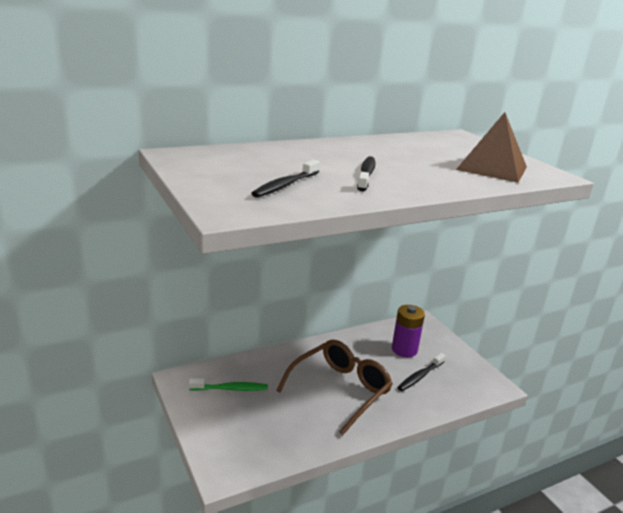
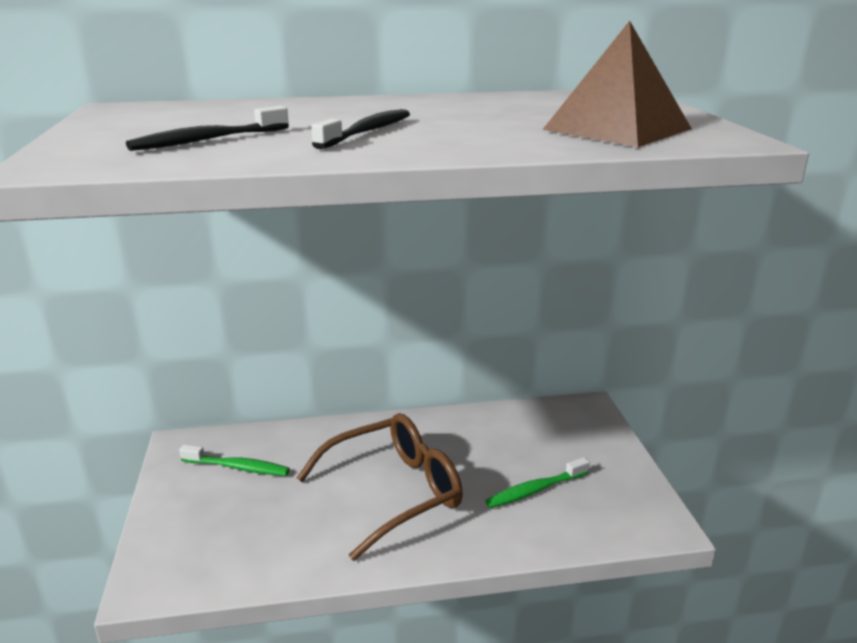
camera: 20 degrees right, 0 degrees up
(404, 350) = (532, 446): purple battery -> none
(420, 376) = (535, 490): black toothbrush -> green toothbrush

